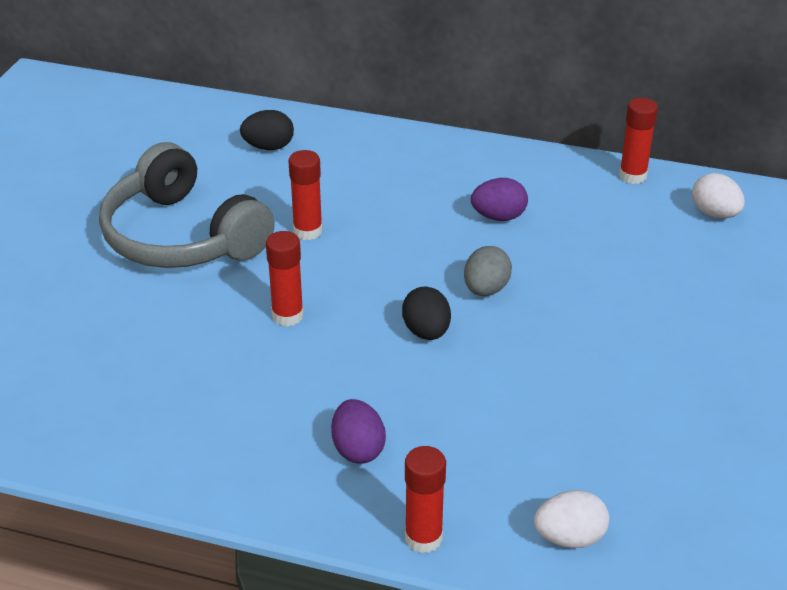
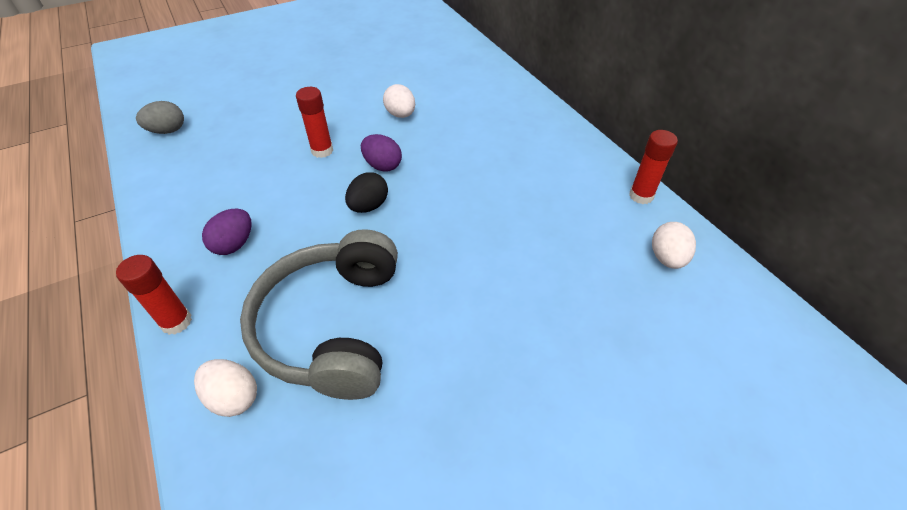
camera: 45 degrees right, 10 degrees up
(182, 236) = (344, 84): grey headphones -> grey headphones (332, 326)
(268, 147) = (450, 64): black egg -> none
(308, 231) = (400, 115): red glue stick -> white egg
(486, 289) = (437, 205): grey egg -> grey egg (167, 131)
(498, 217) = (512, 168): purple egg -> purple egg (382, 165)

